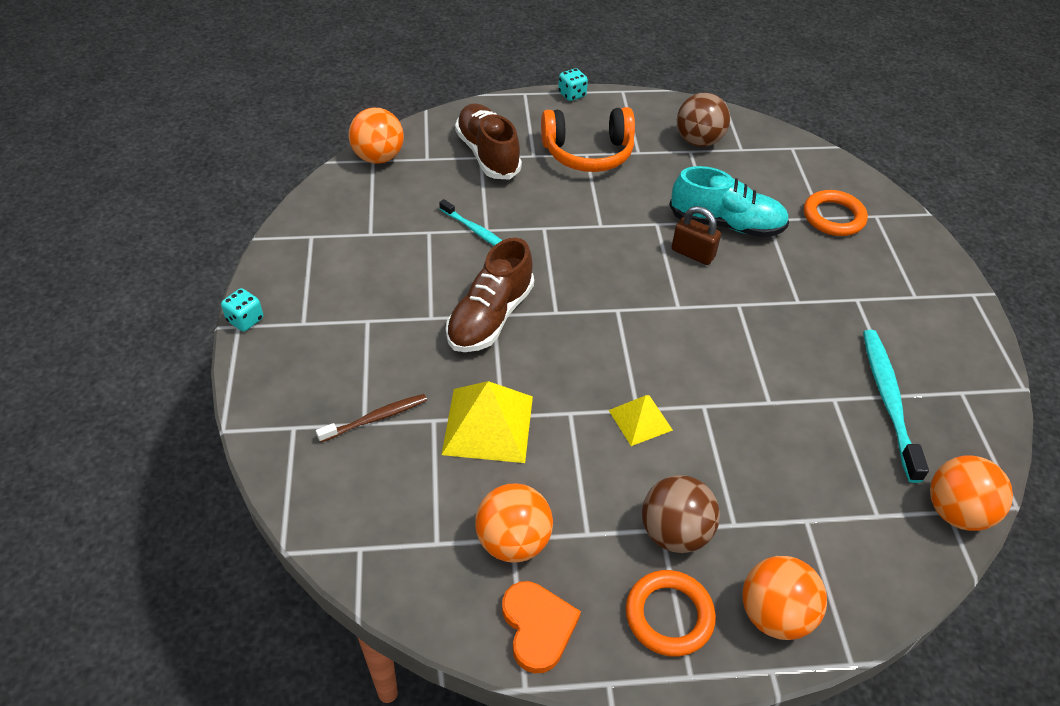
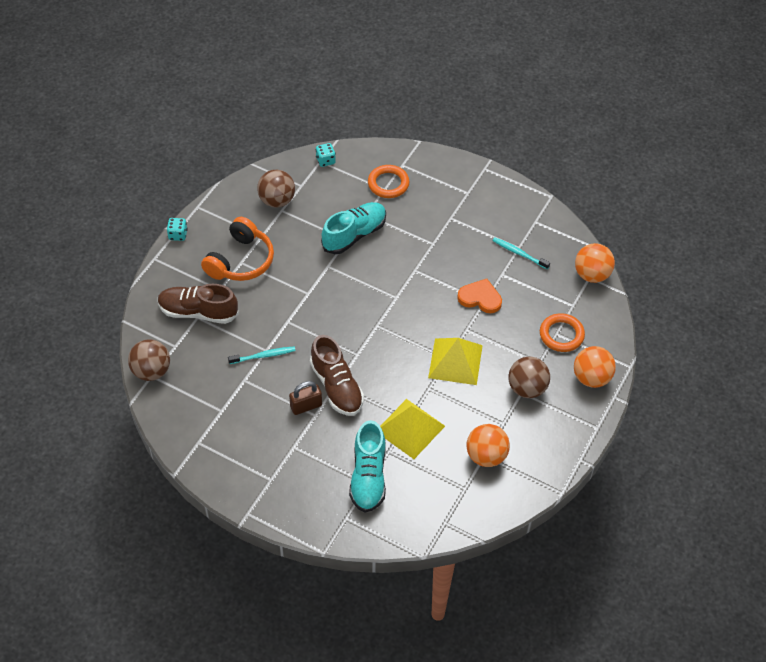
camera: 55 degrees left, 5 degrees up
(245, 320) = (245, 508): turquoise dice -> turquoise dice (325, 160)
(376, 418) = (368, 477): brown toothbrush -> turquoise shoe
(378, 157) = (151, 371): orange ball -> brown ball
(538, 627) = (536, 471): orange heart -> orange heart (480, 298)
(640, 420) = (455, 361): yellow pyramid -> yellow pyramid, size x1.70
(669, 615) = (565, 417): orange ring -> orange ring (561, 335)
(693, 253) = (363, 265): brown padlock -> brown padlock (306, 406)
(888, 401) = (519, 253): turquoise toothbrush -> turquoise toothbrush, size x0.60

